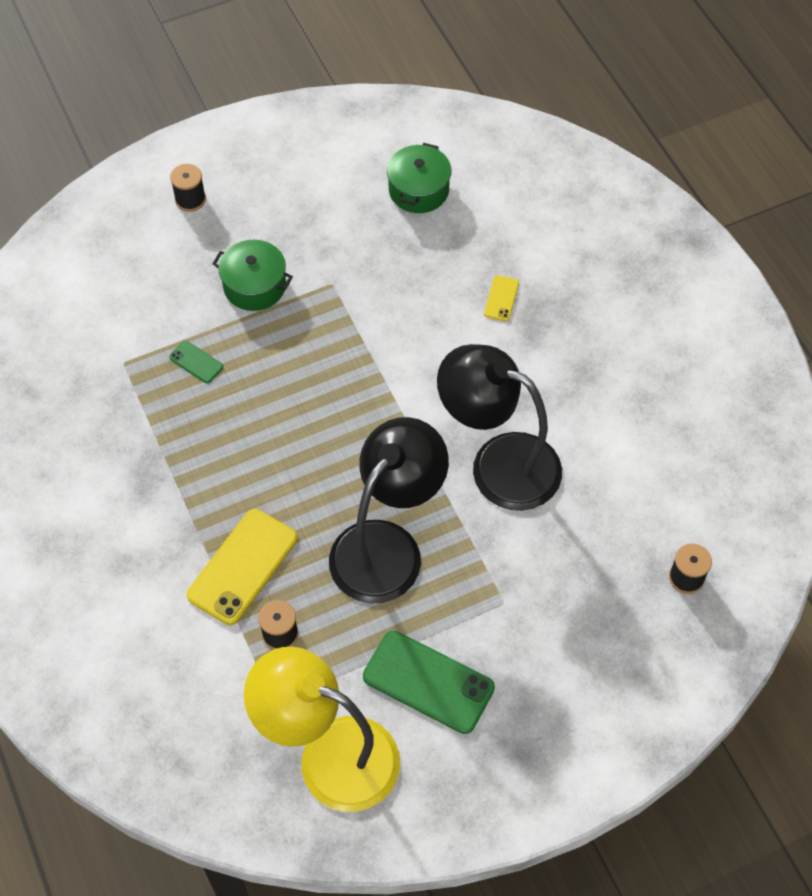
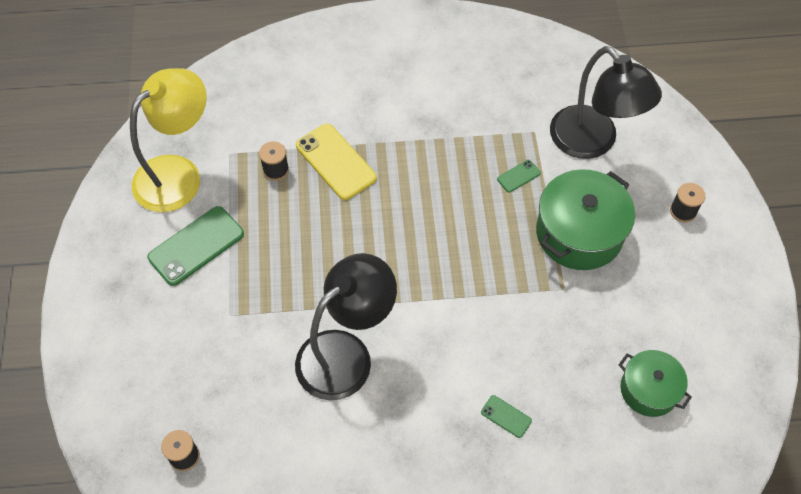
camera: 110 degrees right, 0 degrees up
(254, 286) = (579, 233): green pot -> green pot, size x1.65
(387, 546) = (310, 253): black lamp -> black lamp (592, 142)
(501, 298) = (506, 416): yellow phone -> green phone

